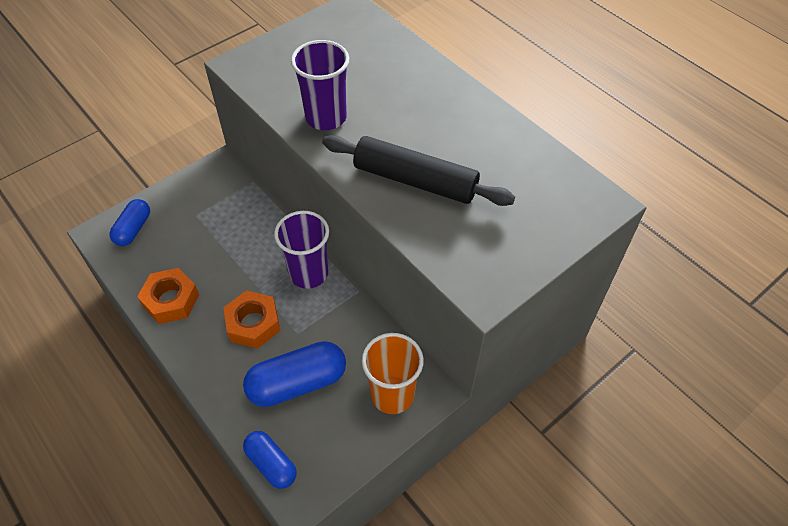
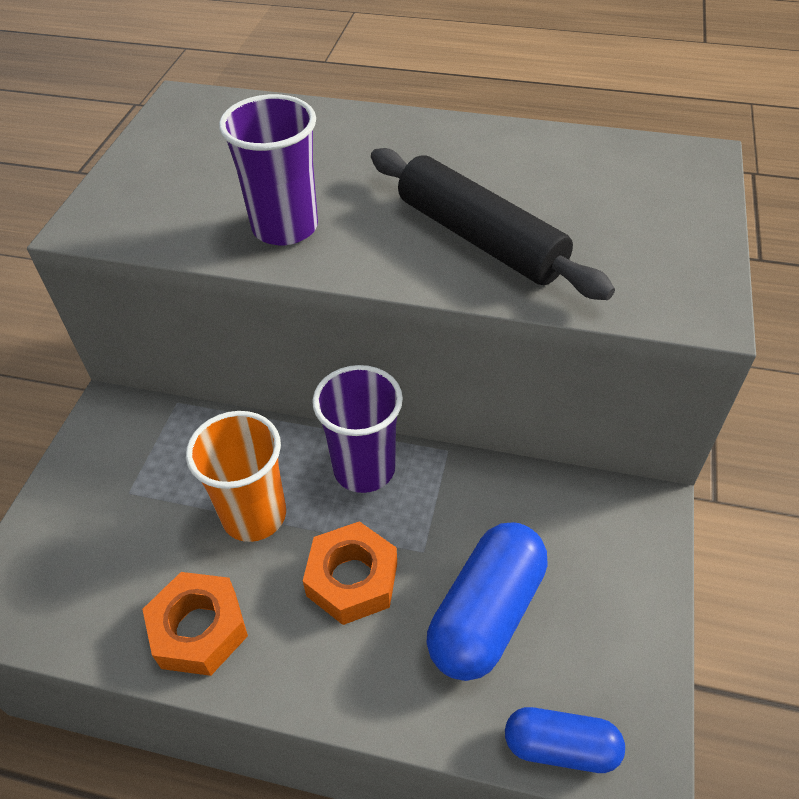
camera: 35 degrees left, 5 degrees down
(133, 229) = (44, 569): blue capsule -> none
(392, 395) = (612, 543): orange cup -> orange cup (254, 515)
(415, 180) = (480, 238): black rolling pin -> black rolling pin turned 60 degrees clockwise

